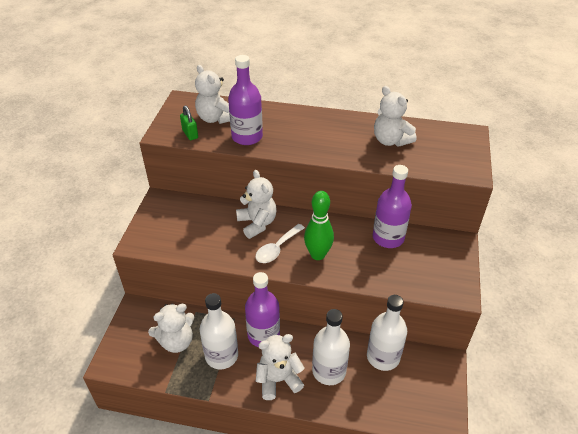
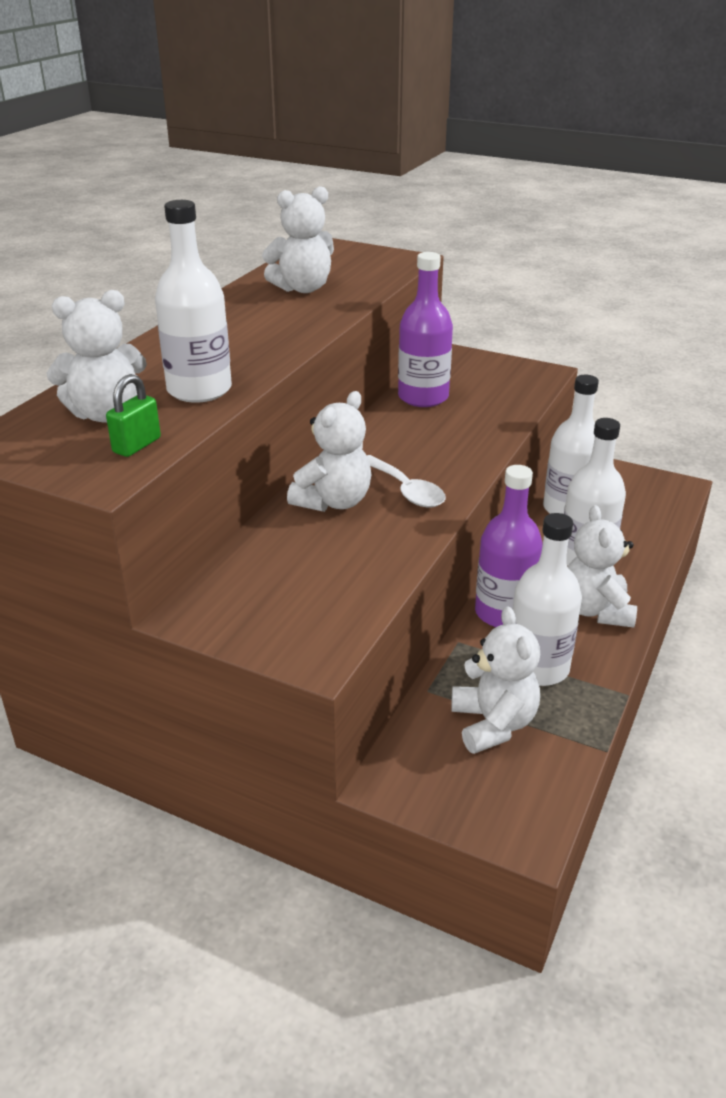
camera: 75 degrees left, 10 degrees down
(190, 134) = (137, 445): green padlock -> green padlock turned 45 degrees counterclockwise
(247, 137) = (199, 390): purple bottle -> white bottle
(257, 223) = (333, 502): white teddy bear -> white teddy bear turned 135 degrees clockwise
(318, 255) = (435, 456): green bowling pin -> none

